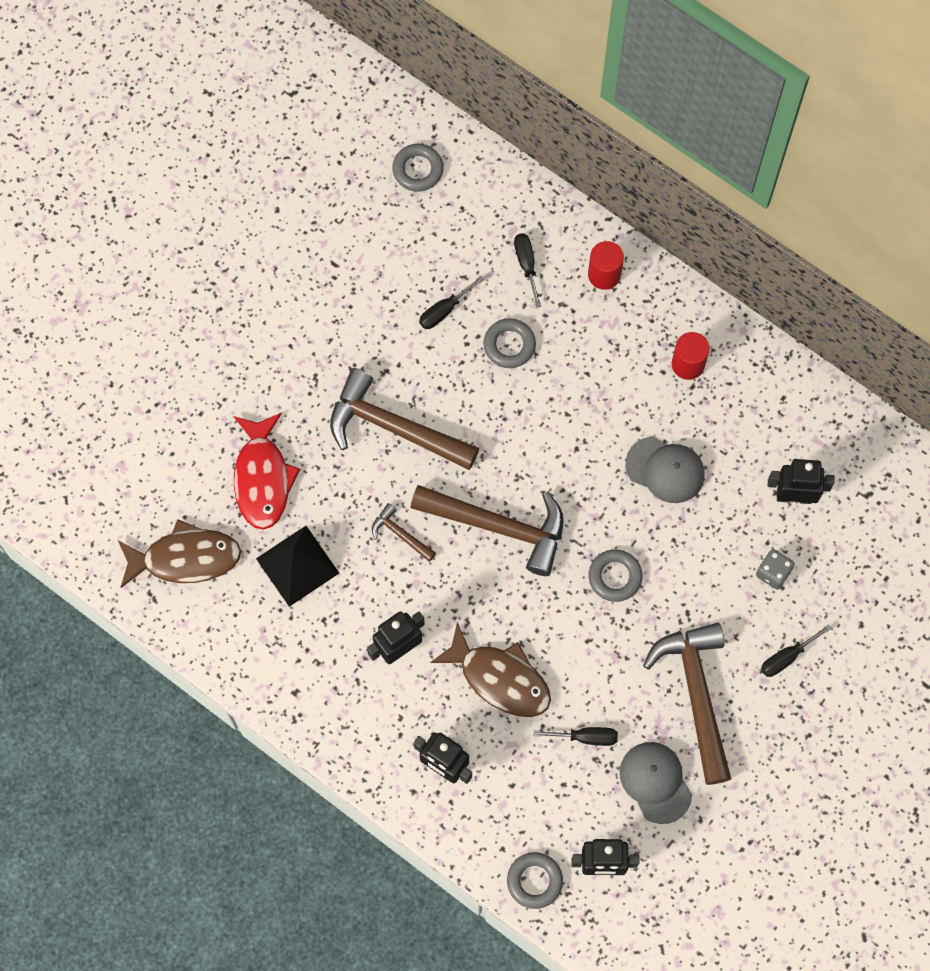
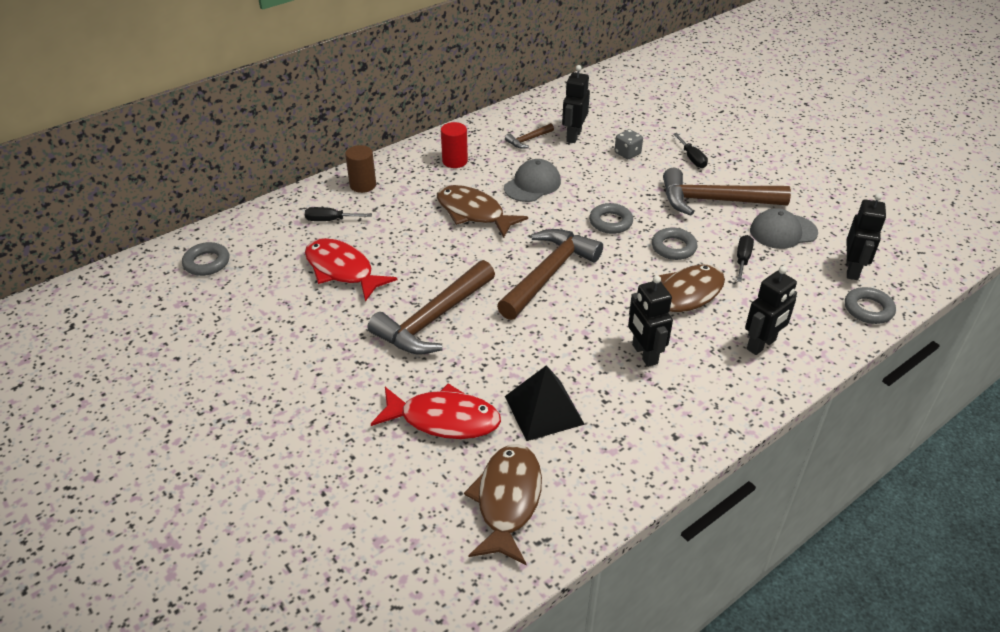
camera: 75 degrees left, 30 degrees down
(400, 534) = (536, 333): brown hammer -> brown hammer (528, 140)
(444, 310) = (342, 270): black screwdriver -> red fish
(509, 345) = (393, 241): grey ring -> grey ring (673, 247)
(586, 417) = (473, 213): none -> brown fish
(604, 274) = (363, 185): red cylinder -> brown cylinder

